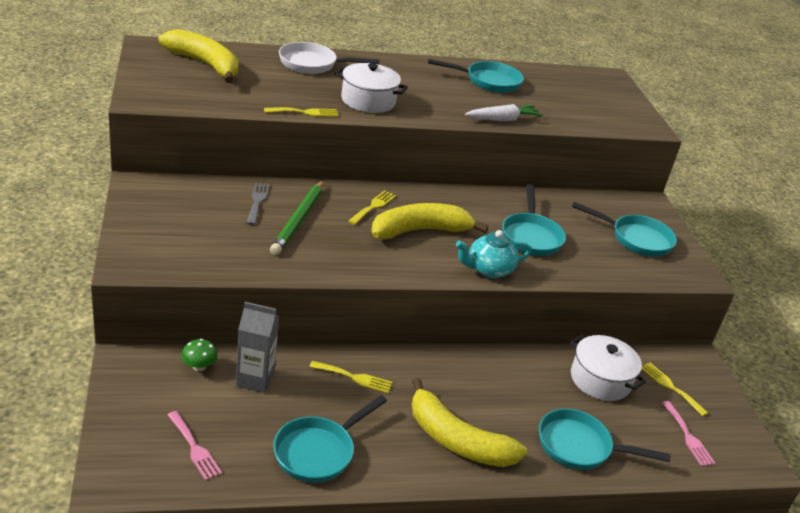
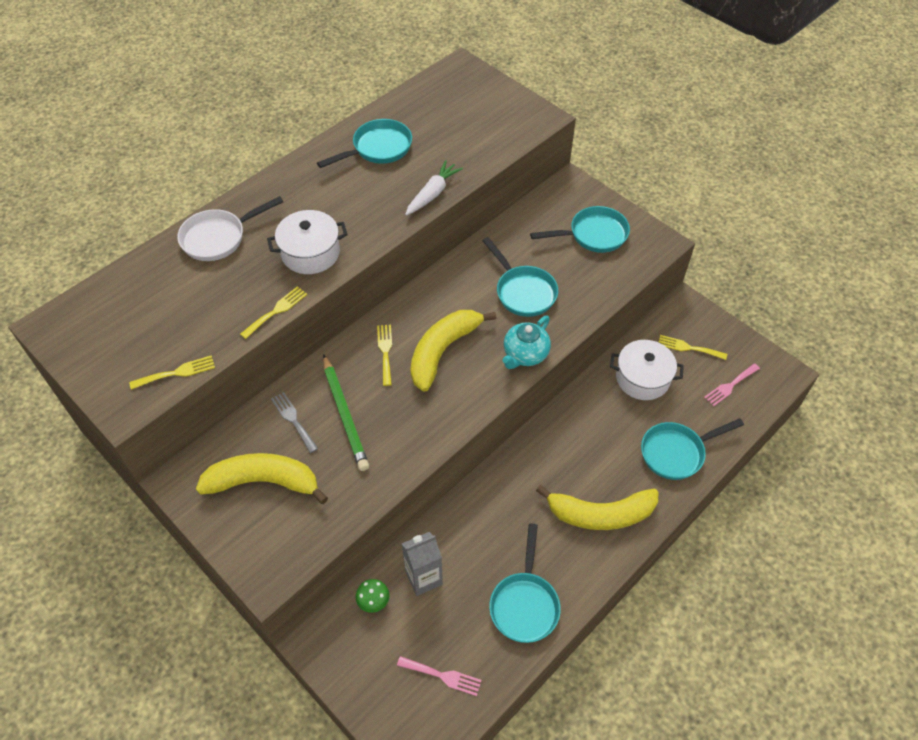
camera: 30 degrees left, 20 degrees up
(205, 64) = (128, 312): yellow banana -> yellow banana (264, 482)
(354, 377) = (488, 516): yellow fork -> yellow fork (177, 372)
(688, 436) = (730, 386): pink fork -> pink fork turned 105 degrees clockwise

